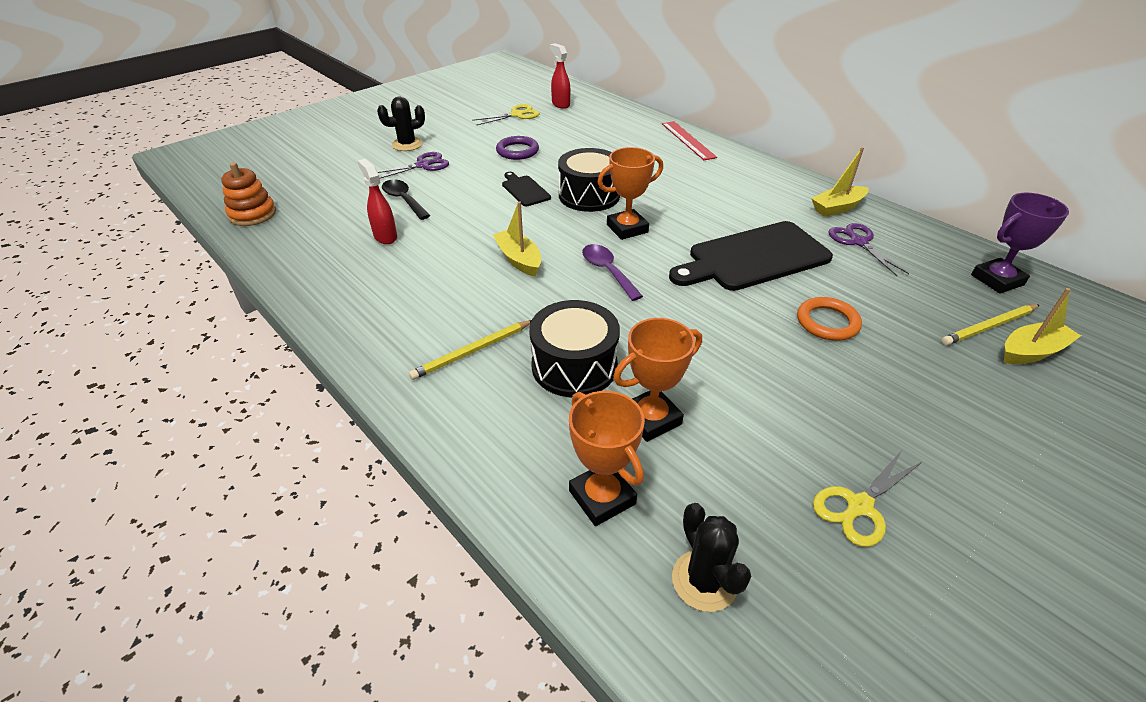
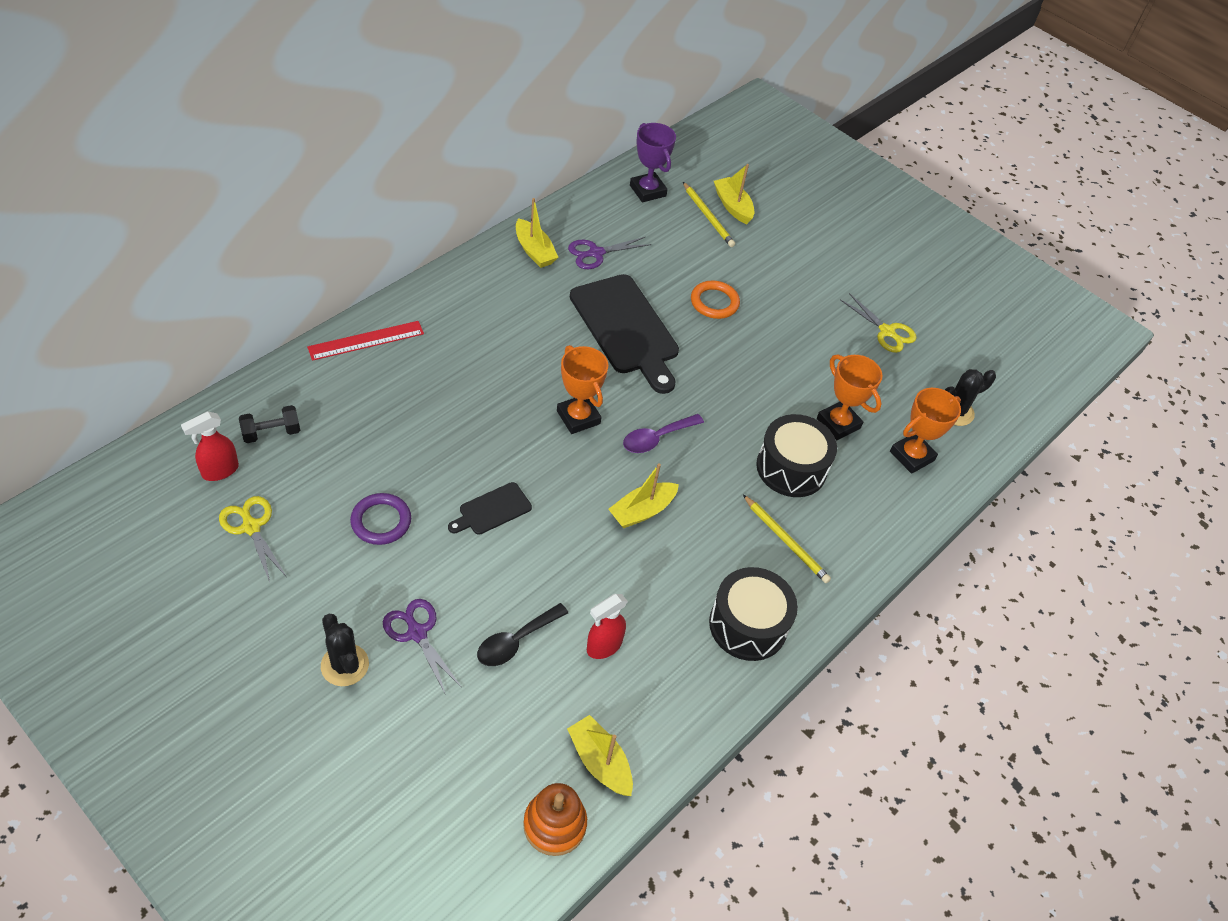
camera: 100 degrees left, 10 degrees up
(288, 233) = (600, 762): none -> yellow boat
(589, 195) = (507, 447): black drum -> black drum (748, 625)
(593, 116) = (271, 433): none -> black dumbbell

